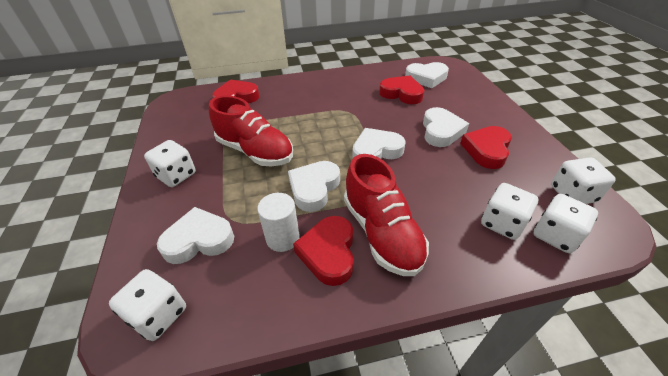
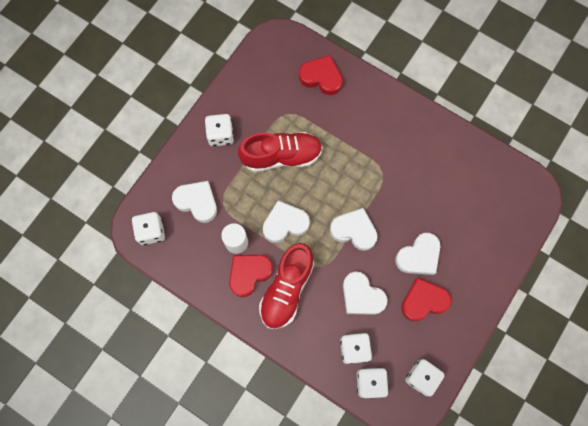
camera: 45 degrees right, 30 degrees up
(255, 151) = (281, 156): red shoe -> red shoe turned 90 degrees counterclockwise
(401, 93) = (445, 191): red heart -> none
(426, 78) = (492, 192): white heart -> white heart (361, 296)

